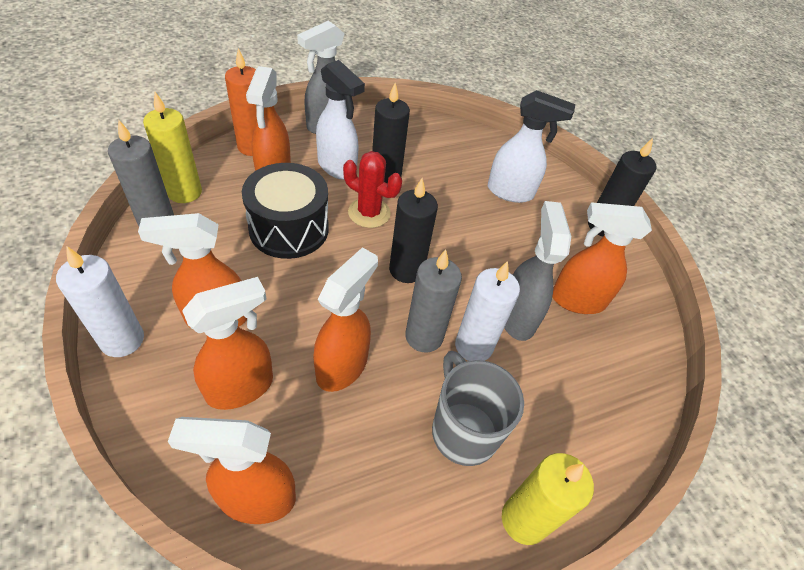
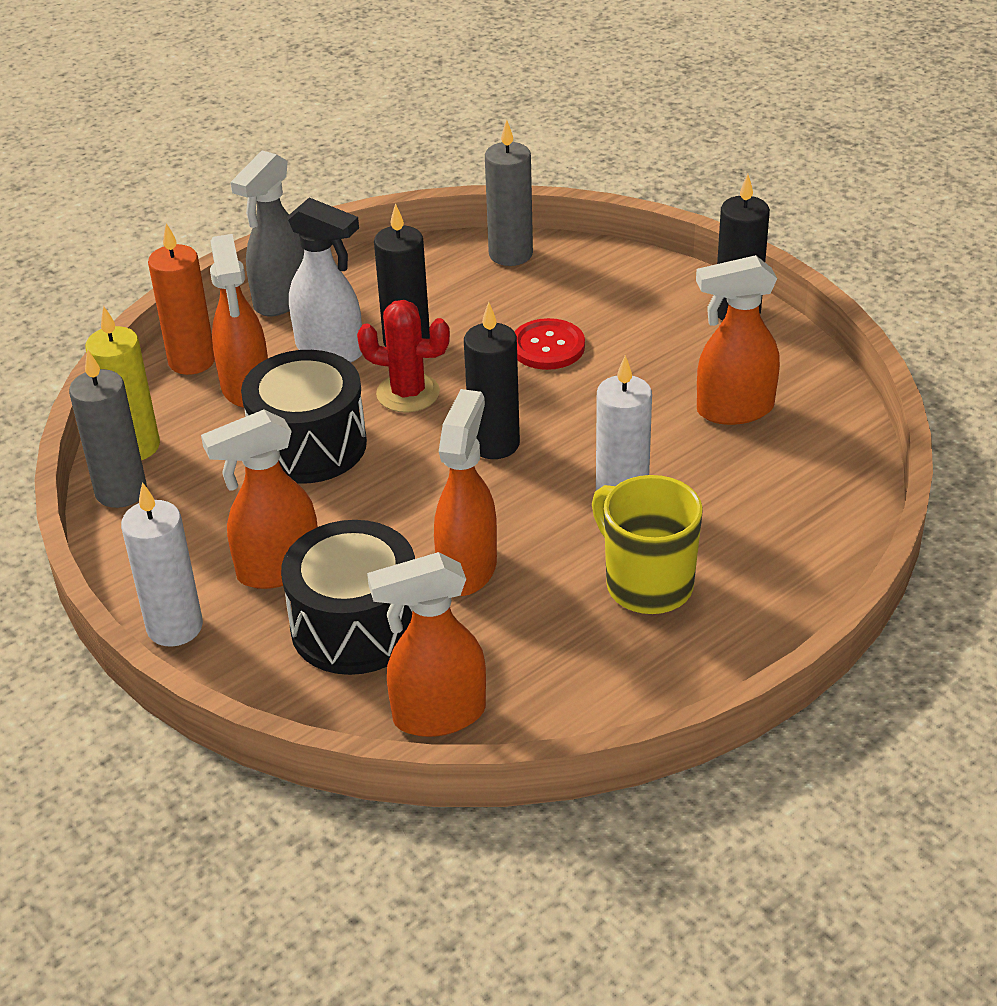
camera: 10 degrees left, 10 degrees down
(241, 387) = (355, 626): orange spray bottle -> black drum
(424, 336) = (554, 508): grey candle -> grey candle (510, 254)
(463, 430) = (646, 584): grey mug -> yellow mug
(471, 210) = (547, 347): none -> red button
(511, 192) = (593, 307): white spray bottle -> none
(517, 317) = (663, 451): grey spray bottle -> none
(524, 520) = (751, 641): yellow candle -> none

